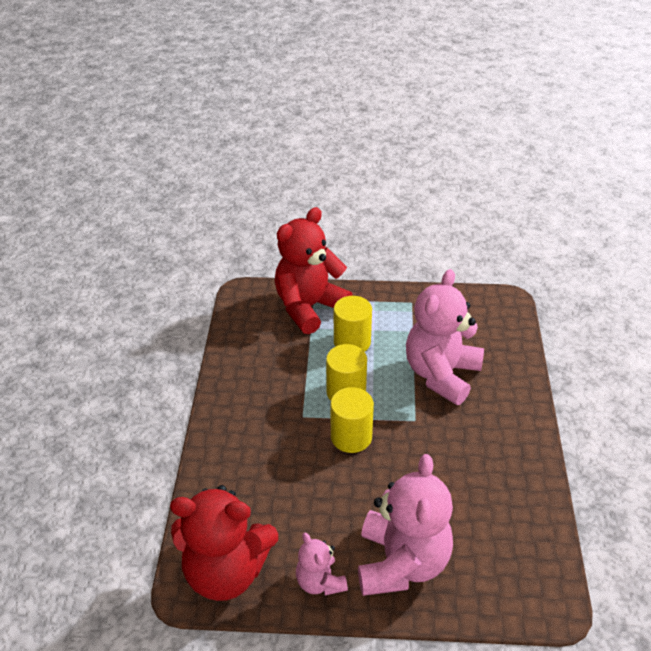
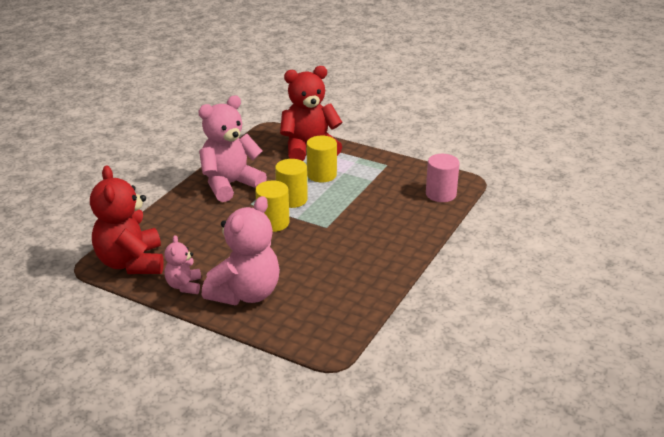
camera: 25 degrees right, 10 degrees down
(226, 572) = (131, 263): red teddy bear -> red teddy bear turned 45 degrees clockwise
(441, 374) = (369, 208): pink teddy bear -> pink teddy bear (230, 185)
(499, 326) = (441, 194): none -> pink cylinder

